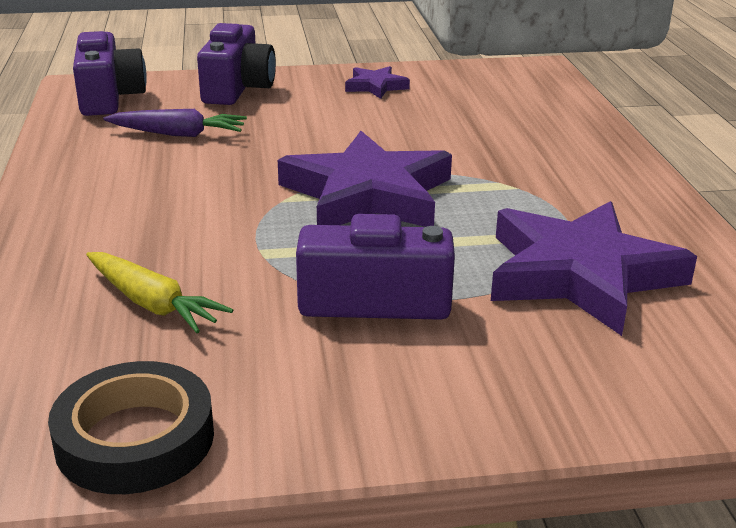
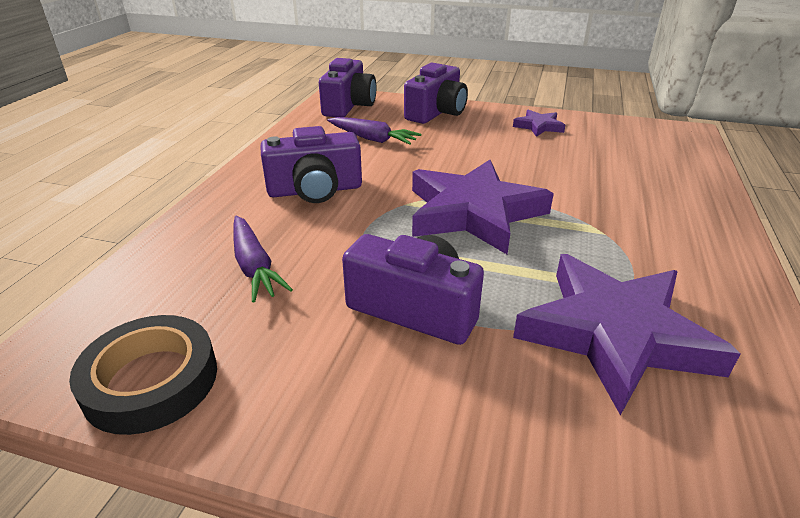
camera: 25 degrees right, 5 degrees up
(153, 304) = (254, 266): yellow carrot -> purple carrot
(154, 207) = (315, 190): none -> purple camera

